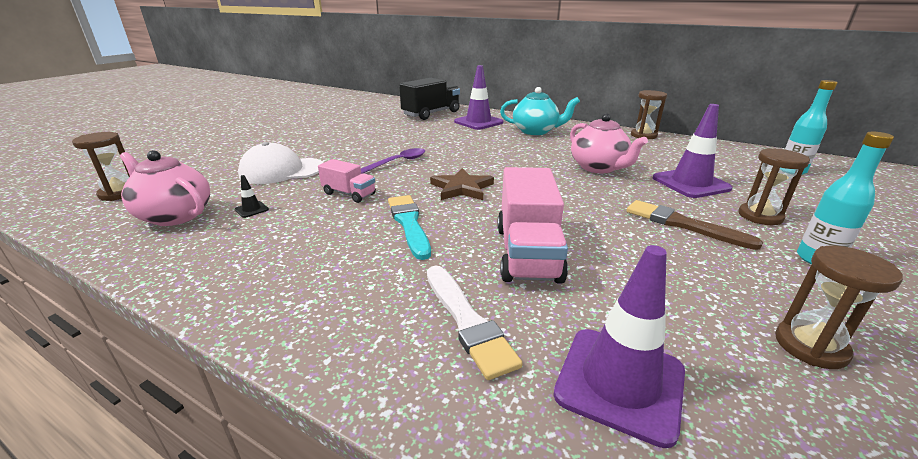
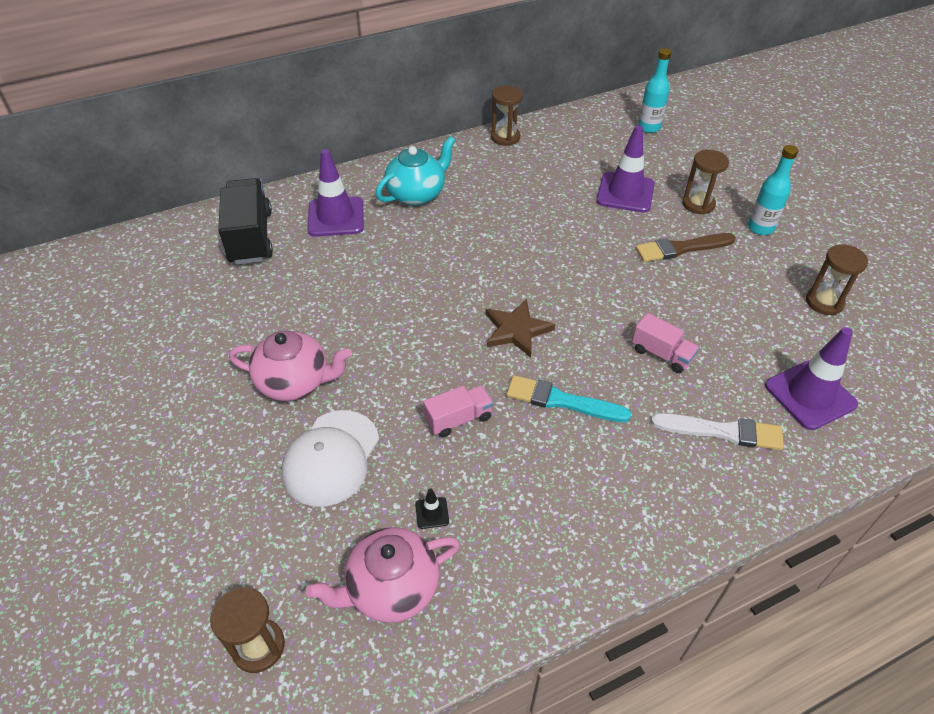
camera: 55 degrees left, 20 degrees up
(398, 162) = (403, 345): purple spoon -> none
(527, 253) = (662, 354): pink truck -> pink truck, size x0.56
(598, 168) = (551, 218): pink teapot -> pink teapot (295, 382)

